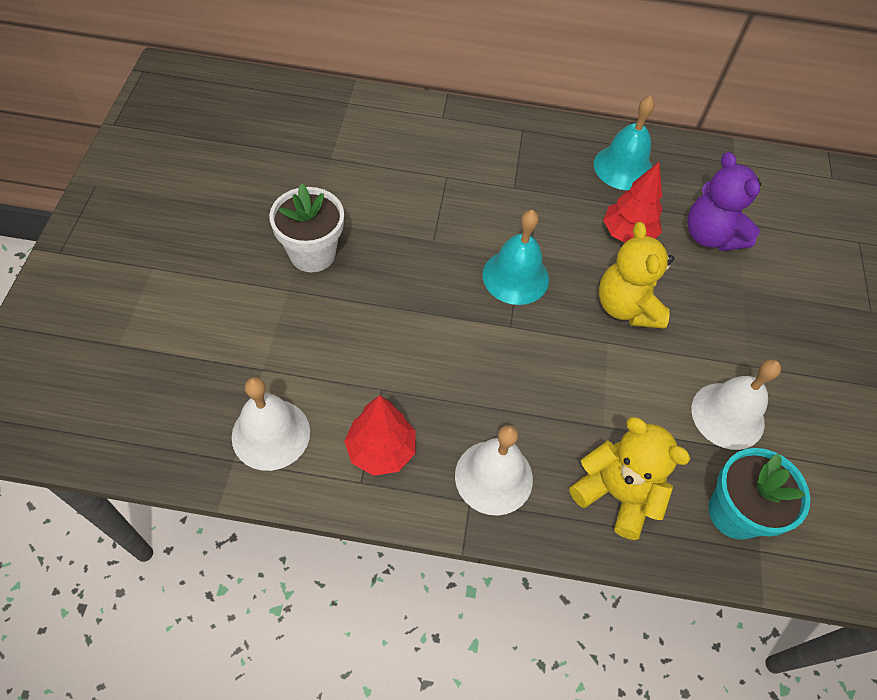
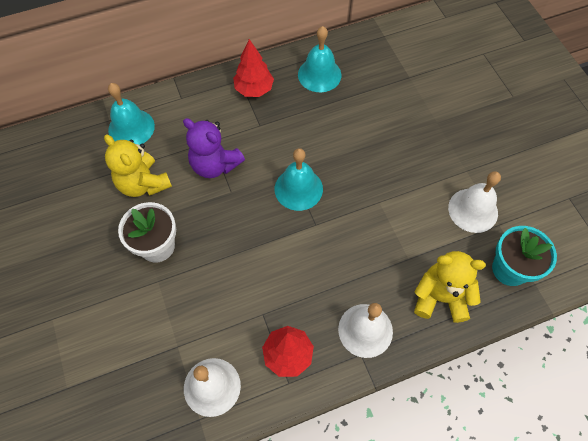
camera: 25 degrees left, 5 degrees up
(367, 121) = (131, 128): none -> turquoise bell
(626, 307) = (377, 172): yellow teddy bear -> yellow teddy bear (143, 183)
(627, 234) = (349, 121): red tree -> red tree (254, 89)
(710, 236) = (398, 95): purple teddy bear -> purple teddy bear (215, 165)

